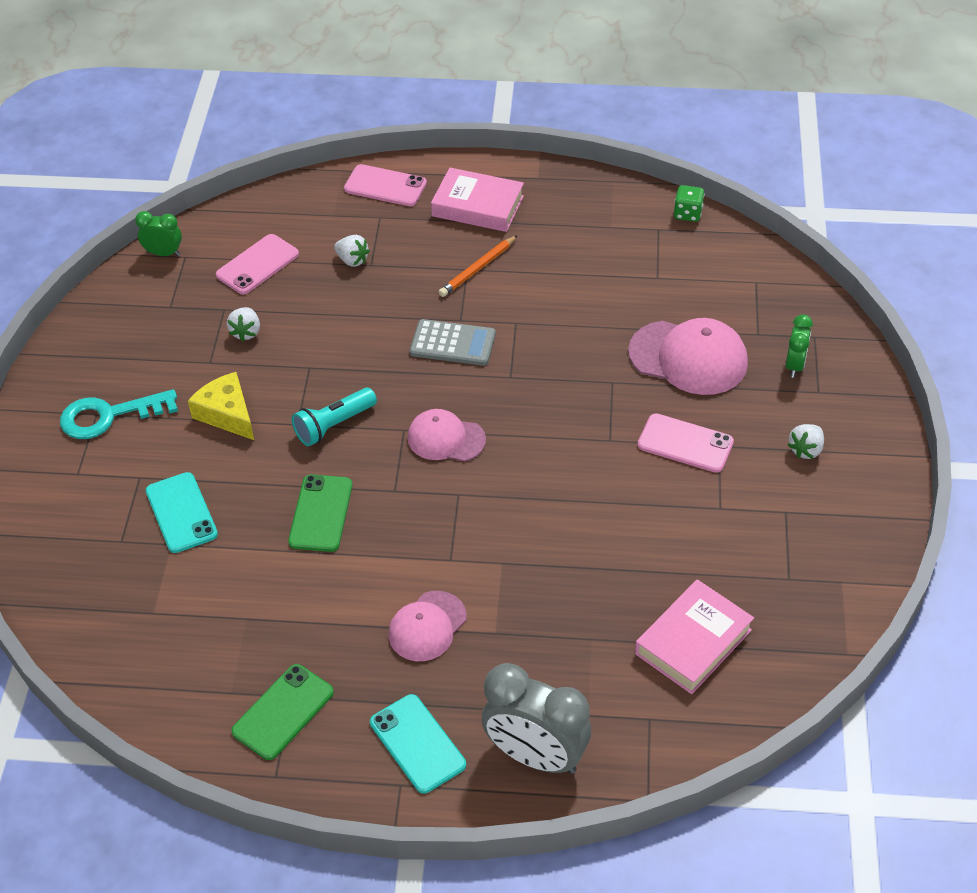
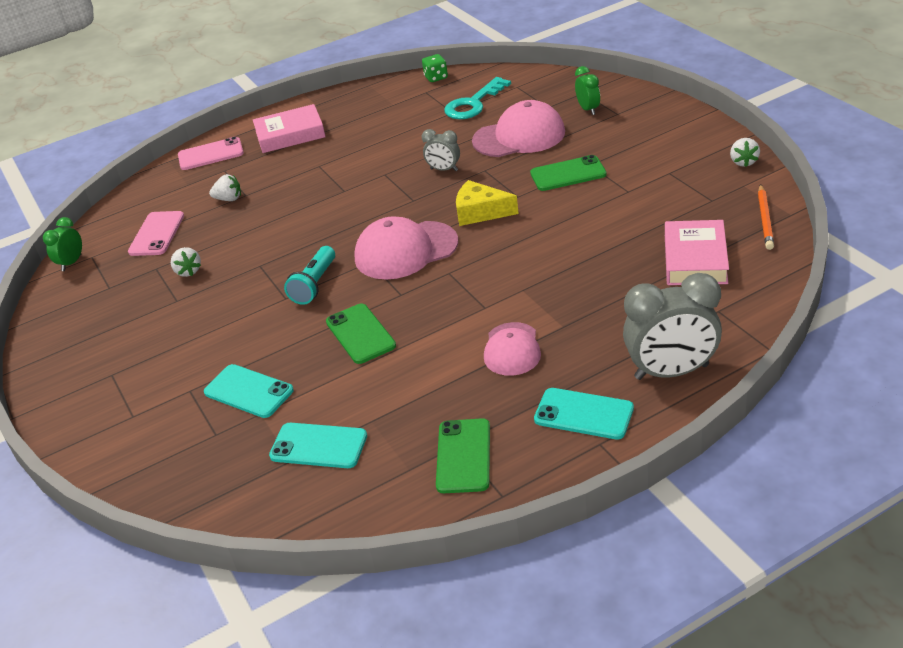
camera: 30 degrees left, 10 degrees down
(109, 416) = (124, 370): turquoise key -> turquoise key (473, 104)
(163, 253) = (71, 263): green clock -> green clock turned 45 degrees counterclockwise
(185, 614) = (318, 446): none -> turquoise phone
(227, 414) = (223, 320): yellow cheese -> yellow cheese (480, 212)
(446, 439) = (406, 250): pink cap -> pink cap, size x1.58
(453, 343) = (352, 204): grey calculator -> none
(477, 269) = (326, 162): orange pencil -> orange pencil (765, 219)
(574, 355) = (444, 170): none -> grey clock
(685, 443) = (568, 174): pink phone -> green phone
(806, 450) = (644, 141): white strawberry -> white strawberry (743, 162)

